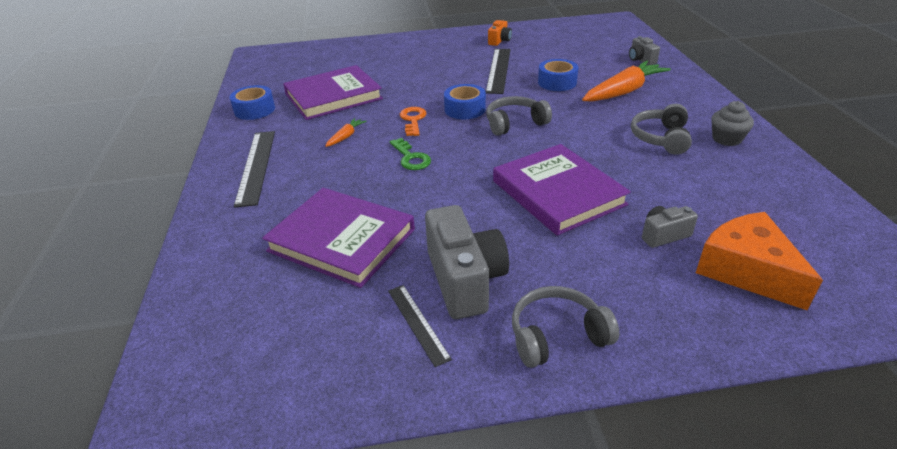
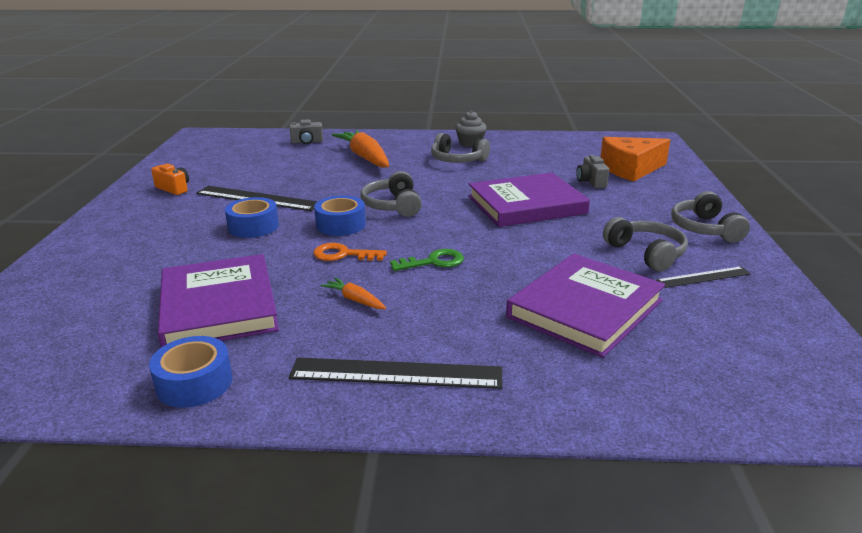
camera: 80 degrees left, 10 degrees down
(465, 280) = (646, 253): grey camera -> grey headphones
(557, 82) = (319, 178): blue tape -> blue tape (253, 227)

